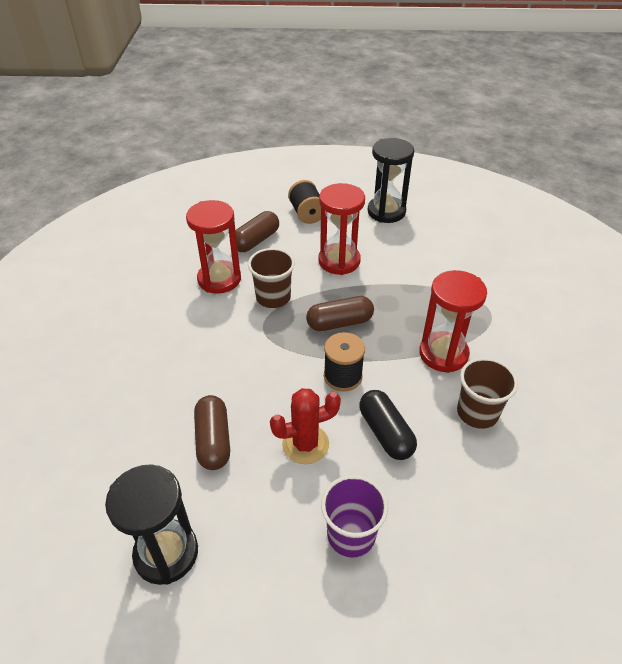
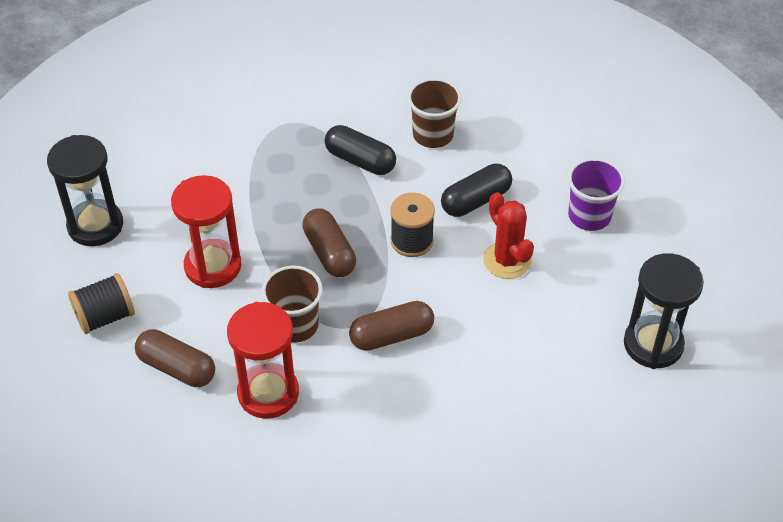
camera: 100 degrees left, 5 degrees up
(213, 440) = (525, 337): brown capsule -> brown capsule (391, 335)
(443, 354) = (360, 160): red hourglass -> black capsule

